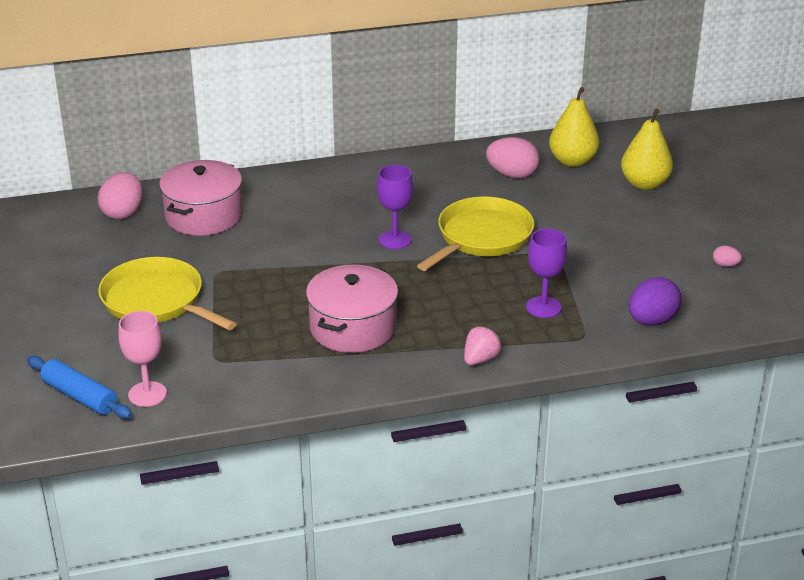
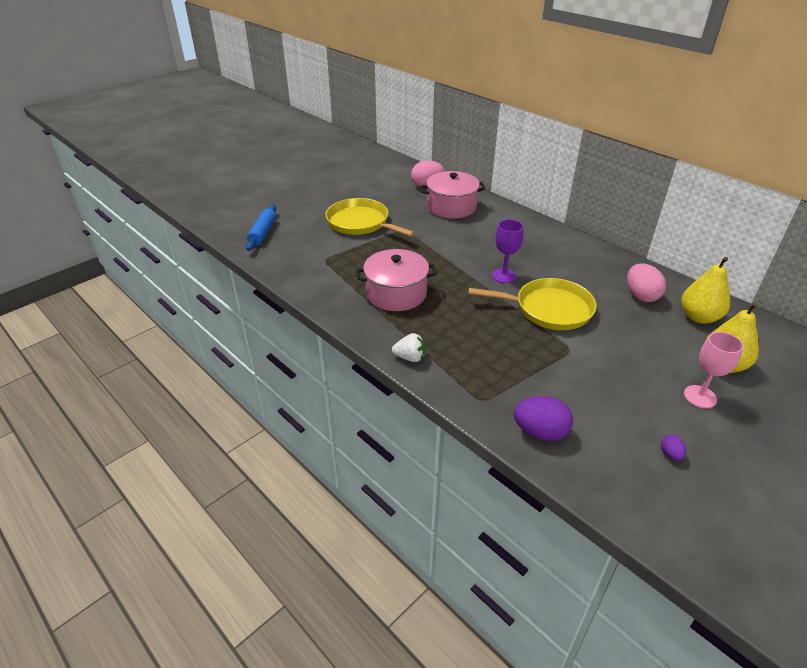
camera: 60 degrees right, 5 degrees up
(147, 394) = (278, 250): pink goblet -> pink goblet (700, 396)
(156, 301) = (360, 223): yellow pan -> yellow pan turned 60 degrees counterclockwise
(480, 359) = (410, 357): pink strawberry -> white strawberry
(543, 307) = (498, 366): purple goblet -> none
(725, 265) = (670, 454): pink egg -> purple egg

